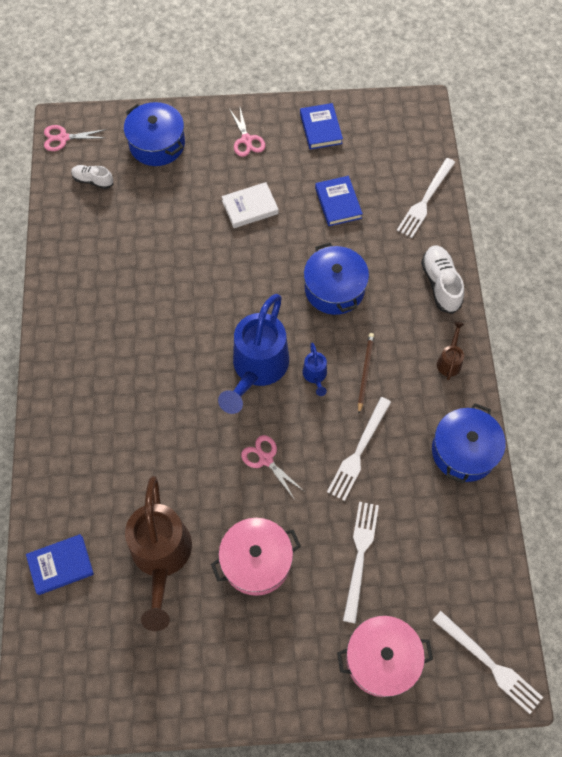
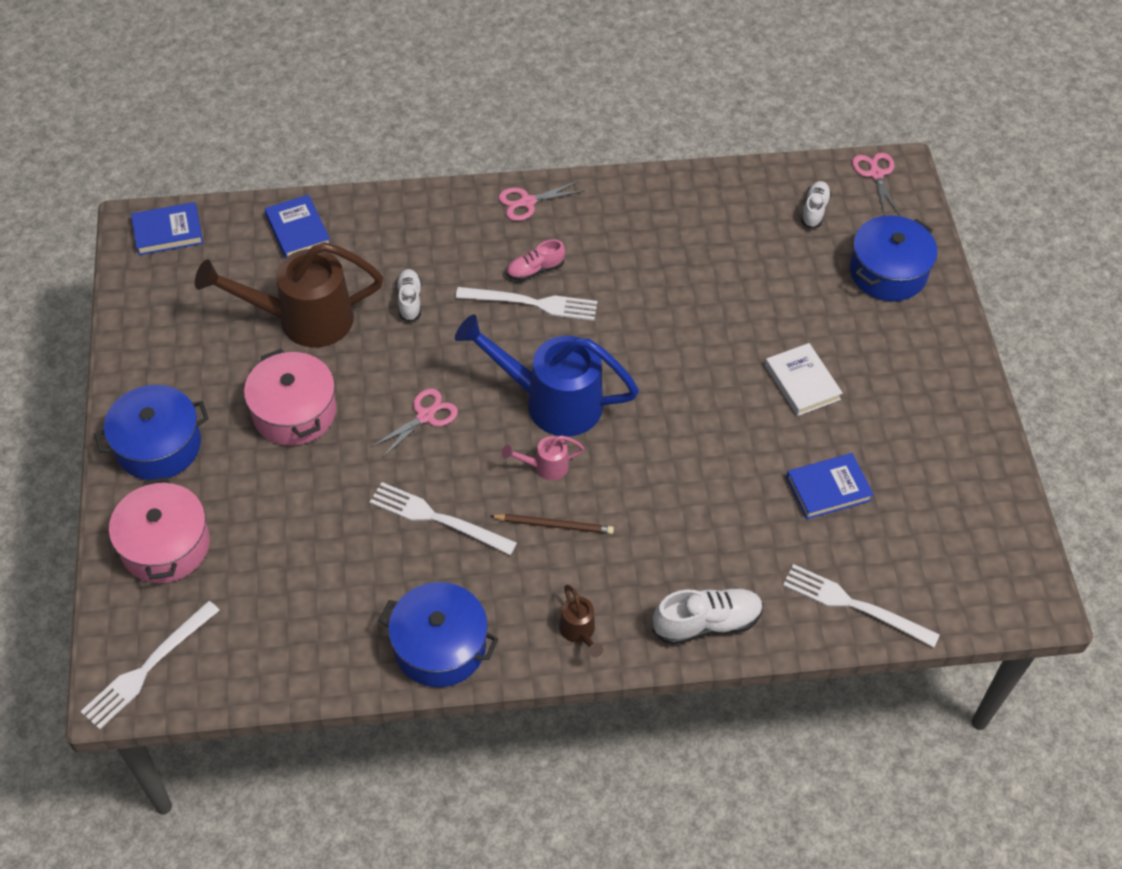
camera: 85 degrees right, 10 degrees down
(128, 374) = (535, 270): none -> pink shoe
(150, 471) = (409, 300): none -> white shoe
(246, 140) = (918, 373): pink scissors -> pink scissors (527, 202)
(315, 376) = (545, 466): blue watering can -> pink watering can
(320, 128) = (959, 464): blue book -> blue book (168, 232)
(334, 289) = (682, 487): blue pot -> blue pot (158, 445)
(360, 556) = (295, 521): white fork -> white fork (532, 303)
(449, 361) = (579, 632): brown watering can -> brown watering can turned 60 degrees clockwise

